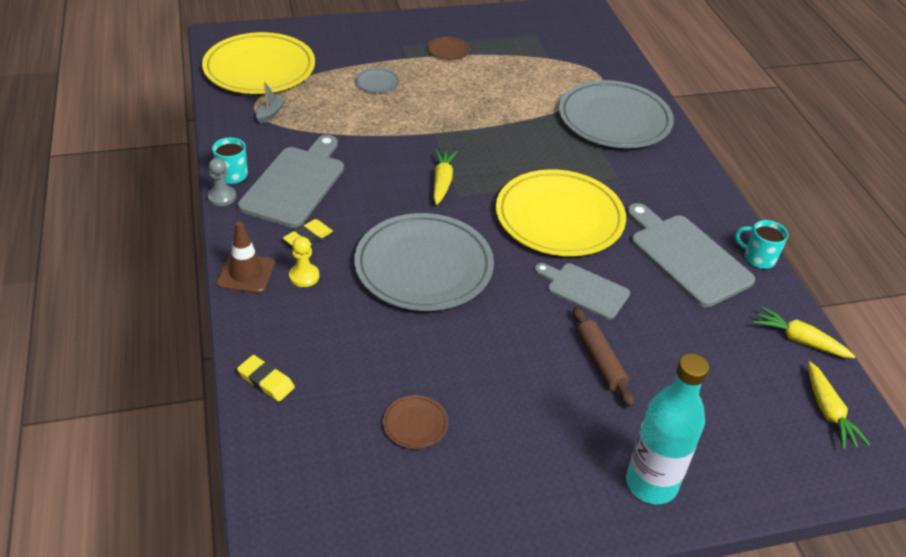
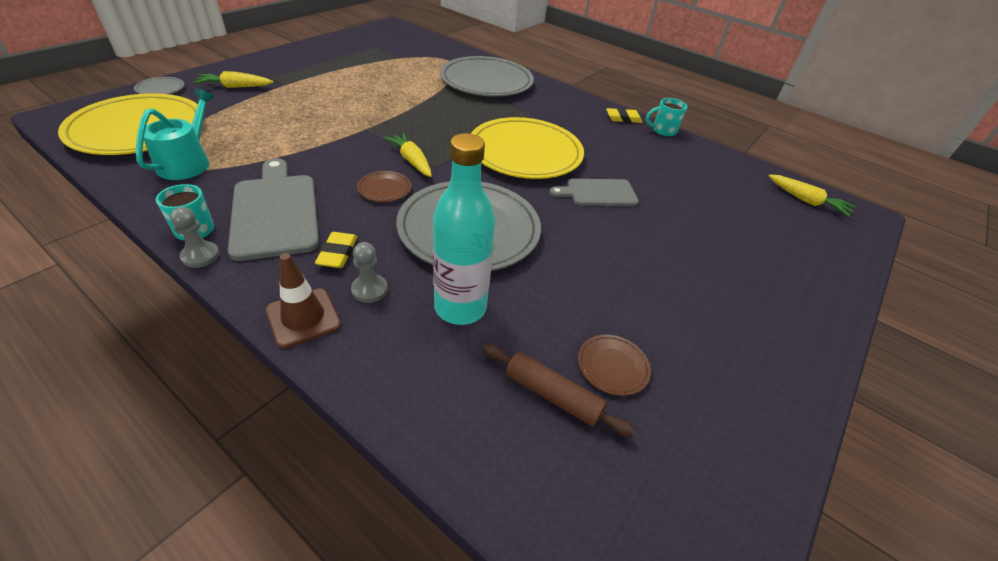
camera: 40 degrees left, 0 degrees up
(266, 381) = (437, 417): yellow eraser -> yellow eraser (623, 118)
(270, 113) = (187, 162): grey boat -> turquoise watering can
(304, 276) = (369, 290): yellow pawn -> grey pawn
(377, 83) = (276, 108): grey plate -> grey plate (160, 89)
(448, 51) = (316, 71): brown plate -> brown plate (384, 189)
(600, 361) = (667, 236): brown rolling pin -> brown rolling pin (552, 395)
(651, 484) = (800, 304): turquoise bottle -> turquoise bottle (460, 307)
(686, 257) = (627, 146): grey cutting board -> none
(799, 340) = (741, 167): yellow carrot -> yellow carrot (235, 87)

